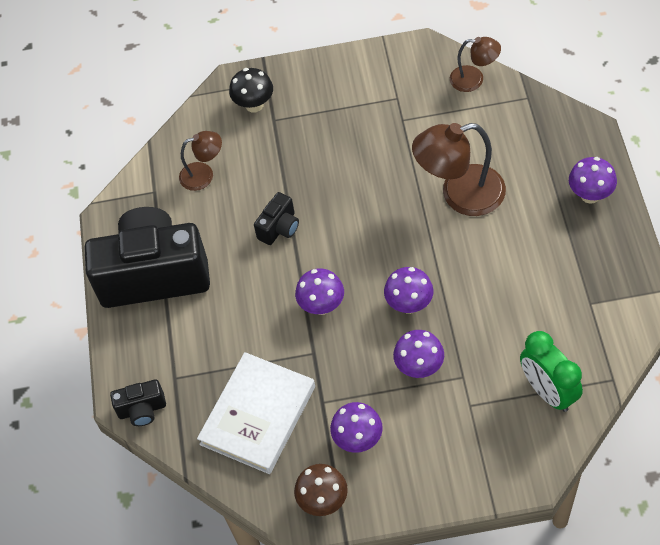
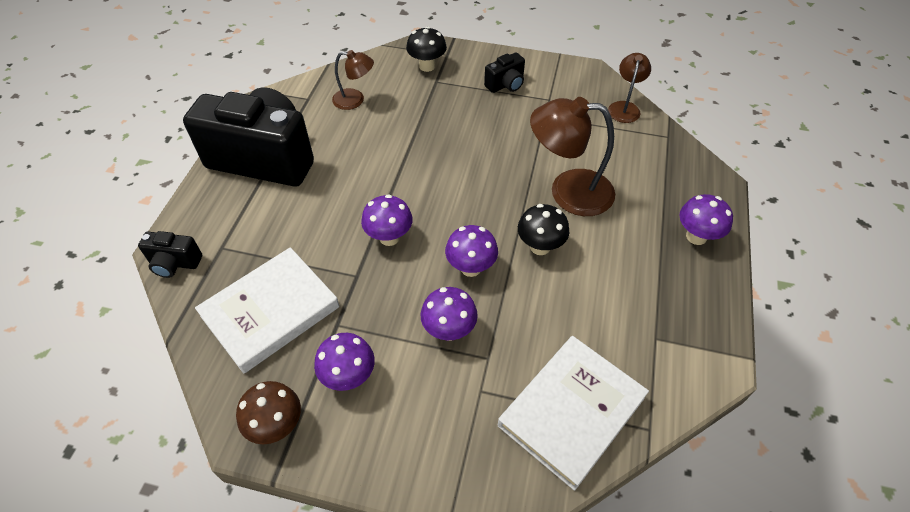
camera: 15 degrees right, 5 degrees down
(279, 228) = (391, 161): black camera -> black camera (505, 85)
(459, 260) = (540, 246): none -> black mushroom
(474, 79) = (624, 107): brown lamp -> brown lamp turned 105 degrees counterclockwise
(548, 391) = (571, 412): green clock -> white book

